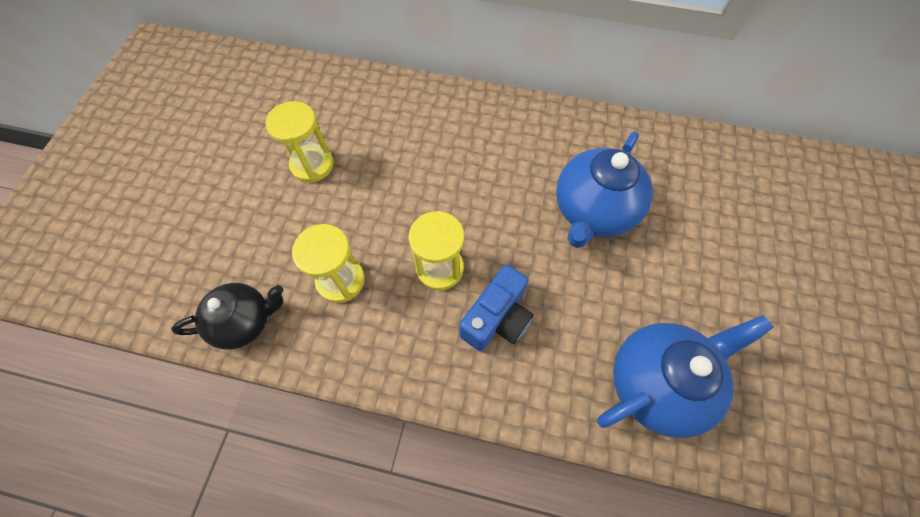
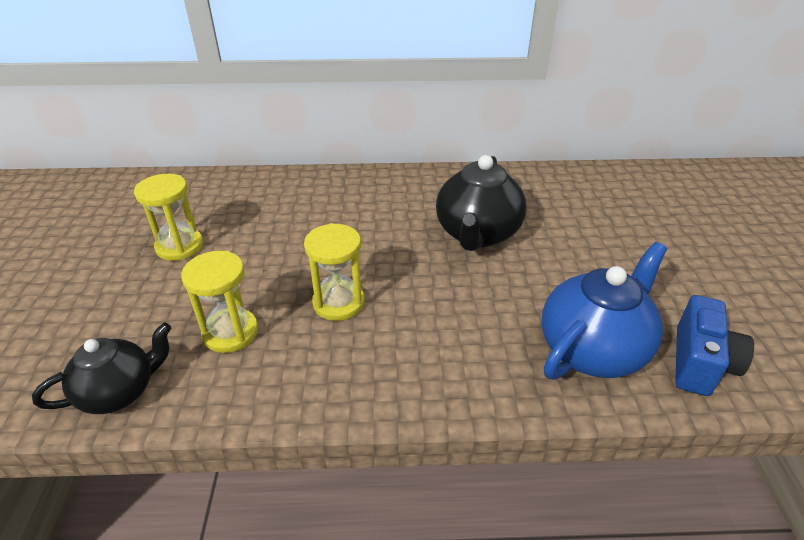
camera: 15 degrees left, 25 degrees down
(497, 318) = (412, 331): blue camera -> blue camera (700, 363)
(593, 211) = (477, 234): blue teapot -> black teapot

